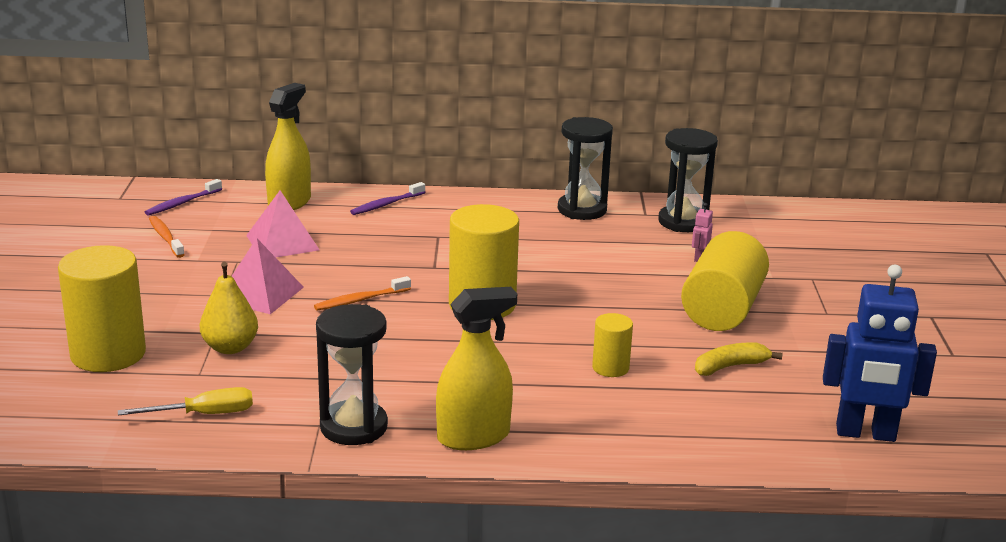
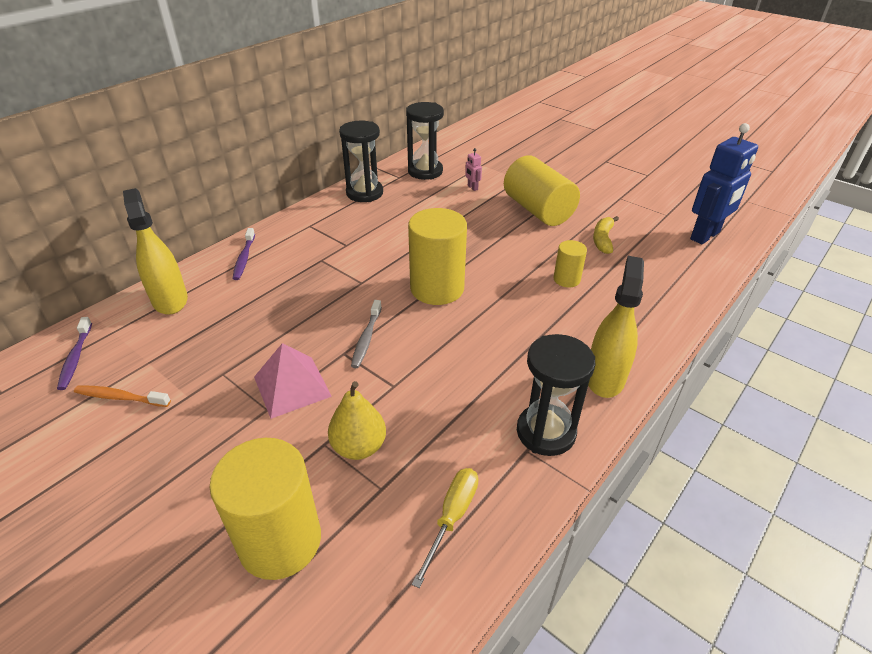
camera: 50 degrees left, 15 degrees up
(282, 242) = (227, 334): pink pyramid -> none
(361, 300) = (366, 338): orange toothbrush -> grey toothbrush

